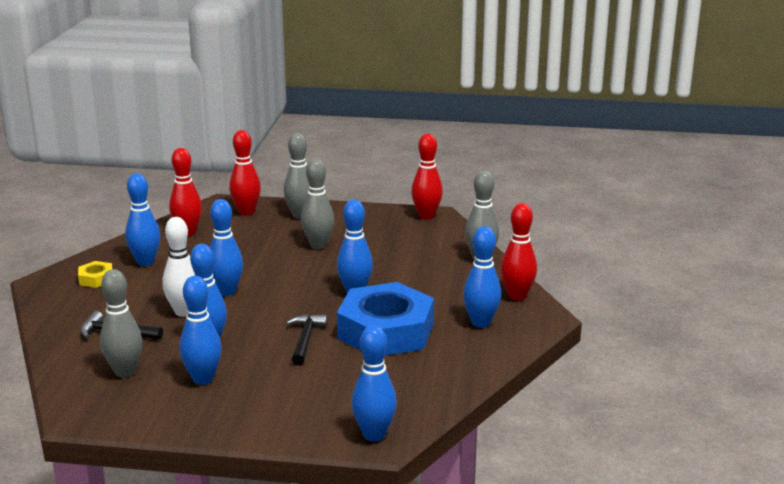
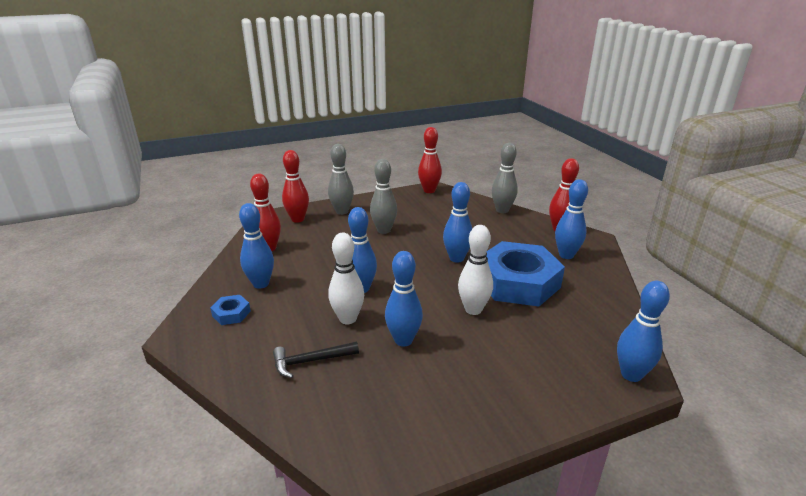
camera: 30 degrees left, 5 degrees up
(96, 279) = (231, 314): yellow nut -> blue nut
(125, 372) = (364, 399): grey bowling pin -> none
(203, 379) = (441, 378): blue bowling pin -> none
(305, 340) = (473, 309): black hammer -> white bowling pin

